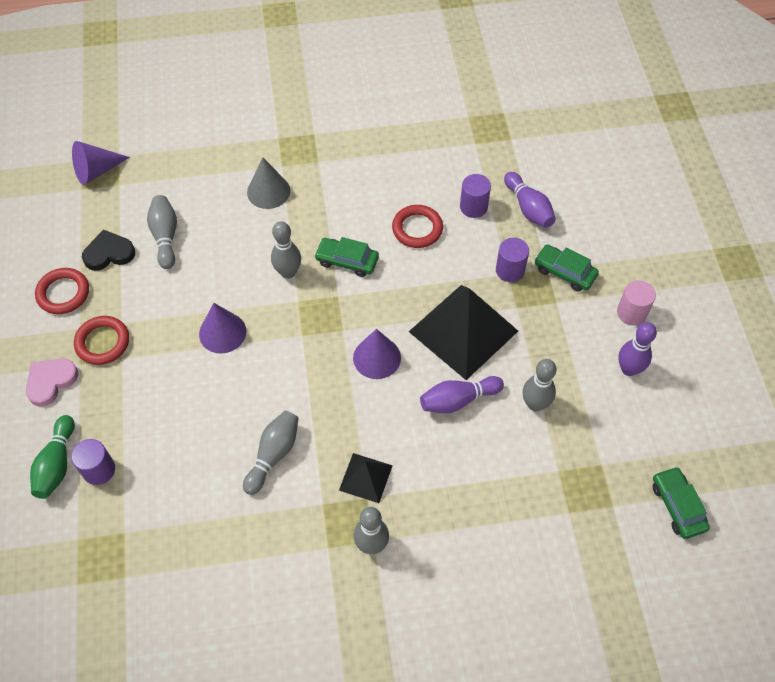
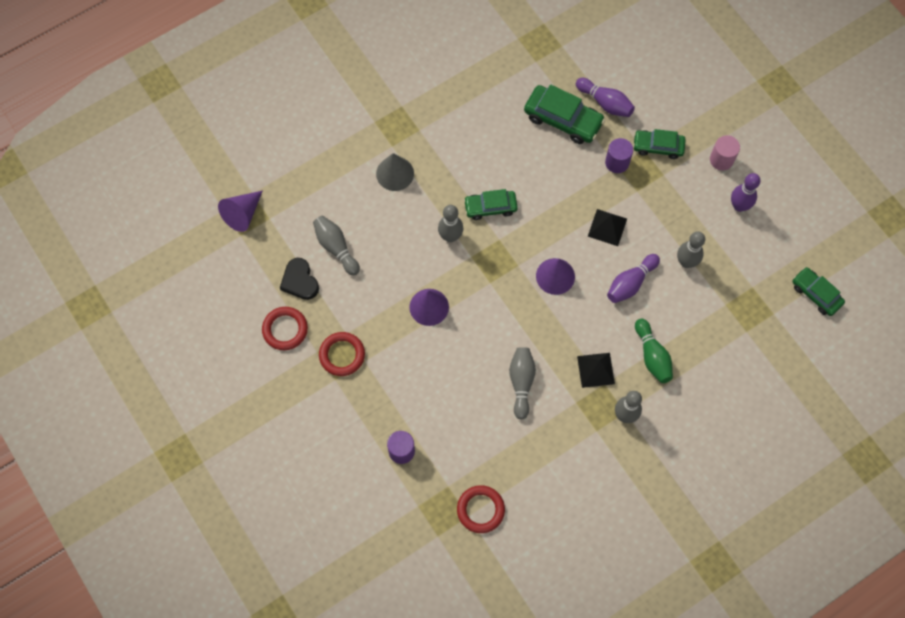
camera: 25 degrees left, 10 degrees up
(51, 382) = (322, 403): pink heart -> none
(57, 464) = (368, 461): green bowling pin -> green bowling pin (652, 356)
(109, 253) = (300, 281): black heart -> black heart turned 75 degrees counterclockwise
(417, 229) = (529, 157): red ring -> red ring (480, 510)
(463, 331) = (607, 227): black pyramid -> black pyramid, size x0.50
(473, 207) = (563, 119): purple cylinder -> green car

